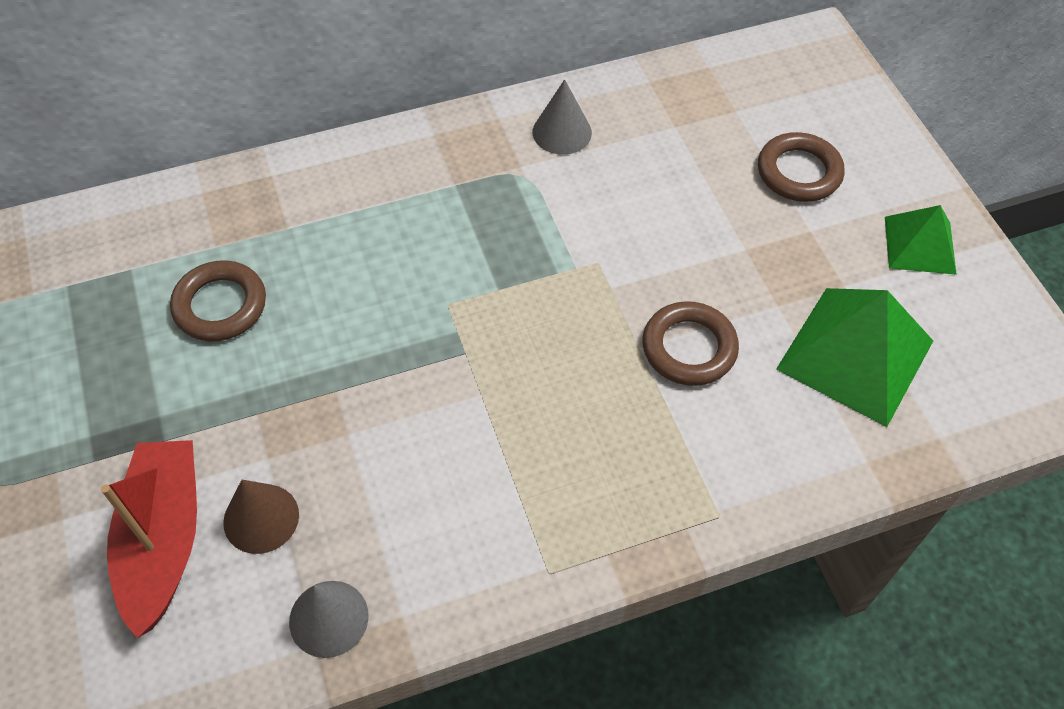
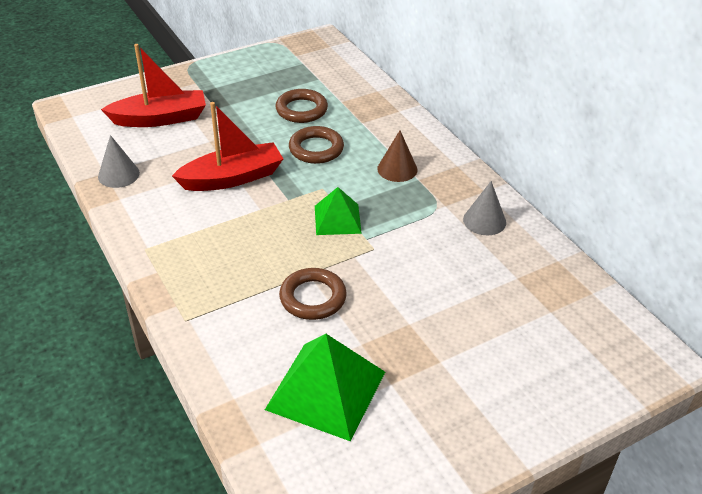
camera: 80 degrees right, 15 degrees down
(261, 518) = (174, 145): brown cone -> brown cone (397, 169)
(388, 428) = (232, 178): none -> red boat
(799, 172) = (499, 352): brown ring -> brown ring (316, 149)
(920, 245) = (449, 434): green pyramid -> green pyramid (337, 219)

